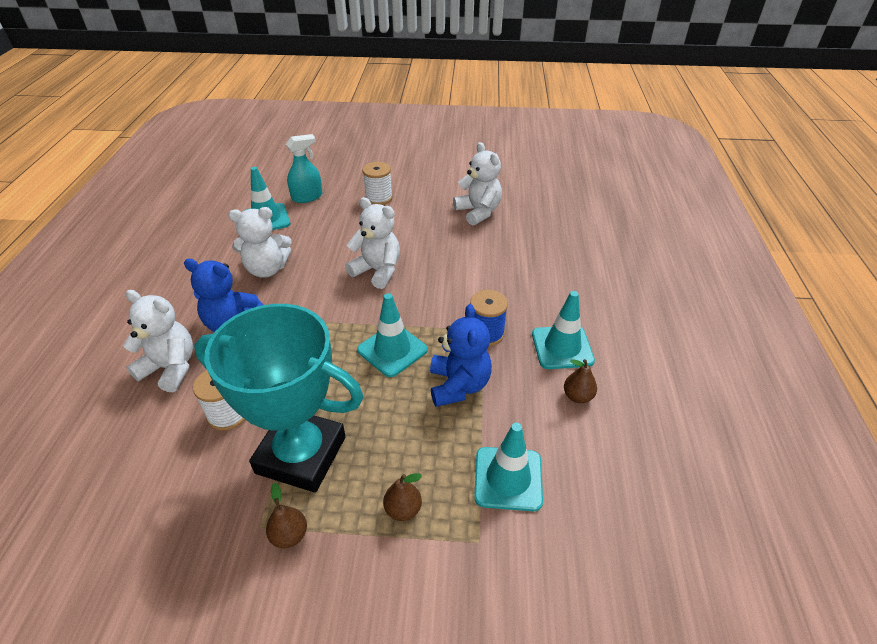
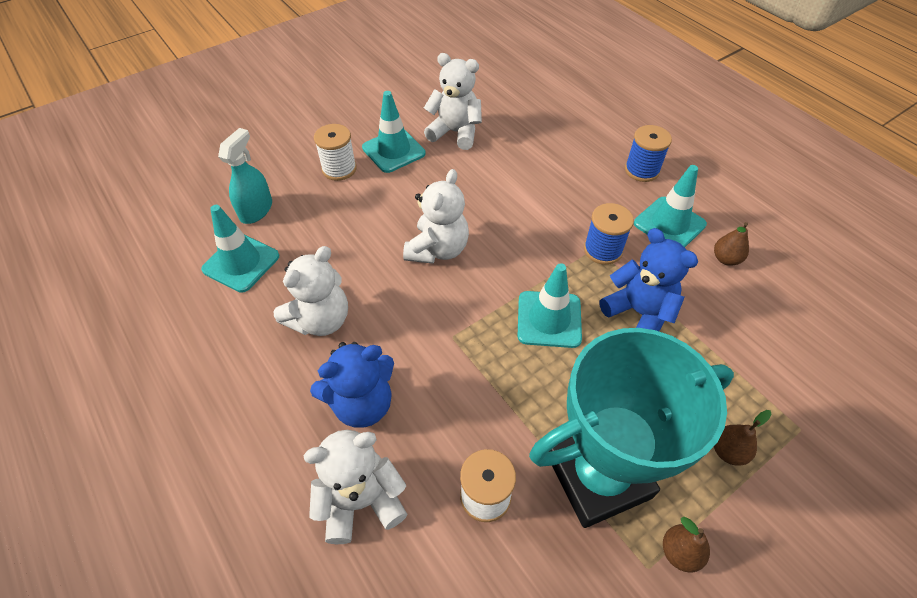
camera: 40 degrees left, 10 degrees up
(377, 271) = (438, 249): white teddy bear -> white teddy bear turned 120 degrees clockwise
(508, 478) = (761, 363): turquoise traffic cone -> turquoise traffic cone (393, 150)
(589, 302) = (642, 170): none -> blue spool

